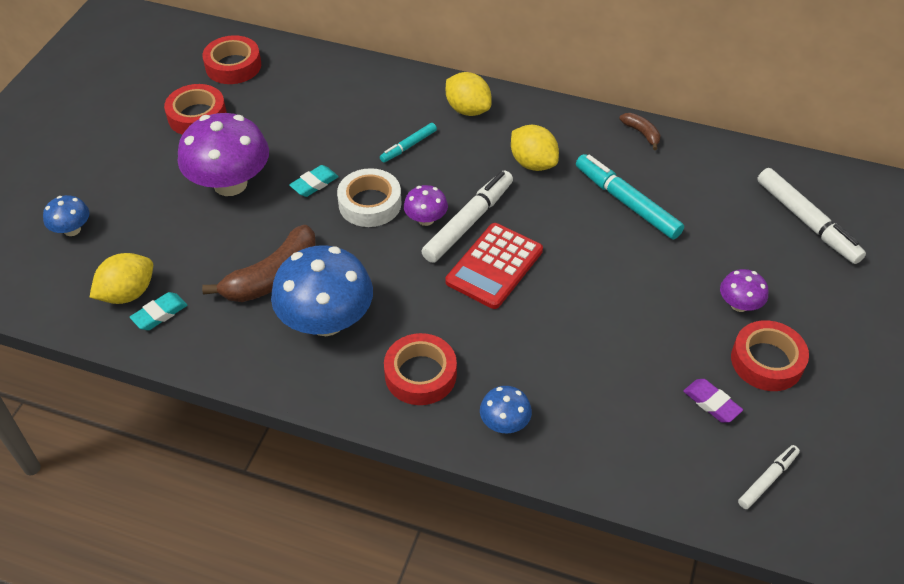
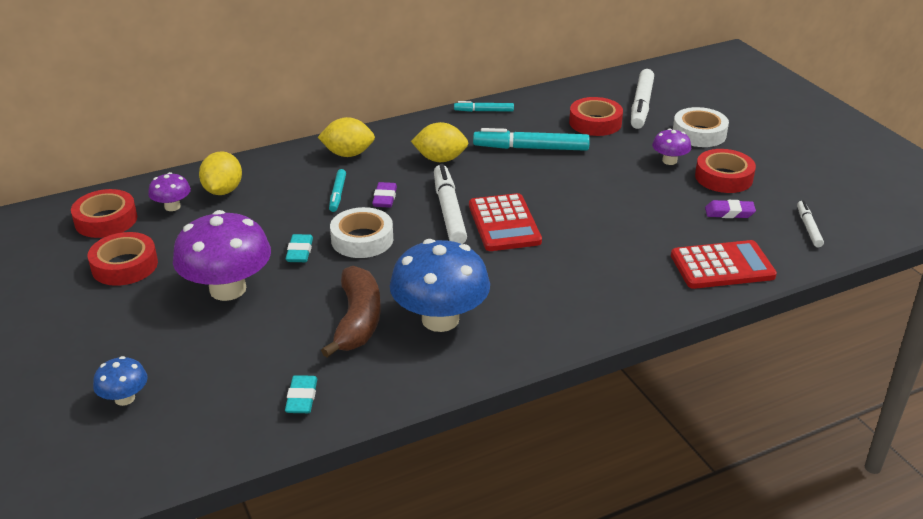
camera: 45 degrees left, 15 degrees down
(128, 293) = (251, 404): yellow lemon -> yellow lemon (223, 191)
(420, 374) = (551, 306): red tape -> red tape (595, 123)
(426, 219) = (417, 226): purple mushroom -> purple mushroom (172, 207)
(437, 174) = (385, 198): none -> purple eraser
(504, 423) = (641, 295): blue mushroom -> none
(617, 452) = (722, 266): none -> red calculator
(641, 133) = (484, 111): brown banana -> turquoise marker
(806, 222) = (641, 105): white marker -> white marker turned 90 degrees clockwise
(819, 294) = (699, 133): none -> white tape

